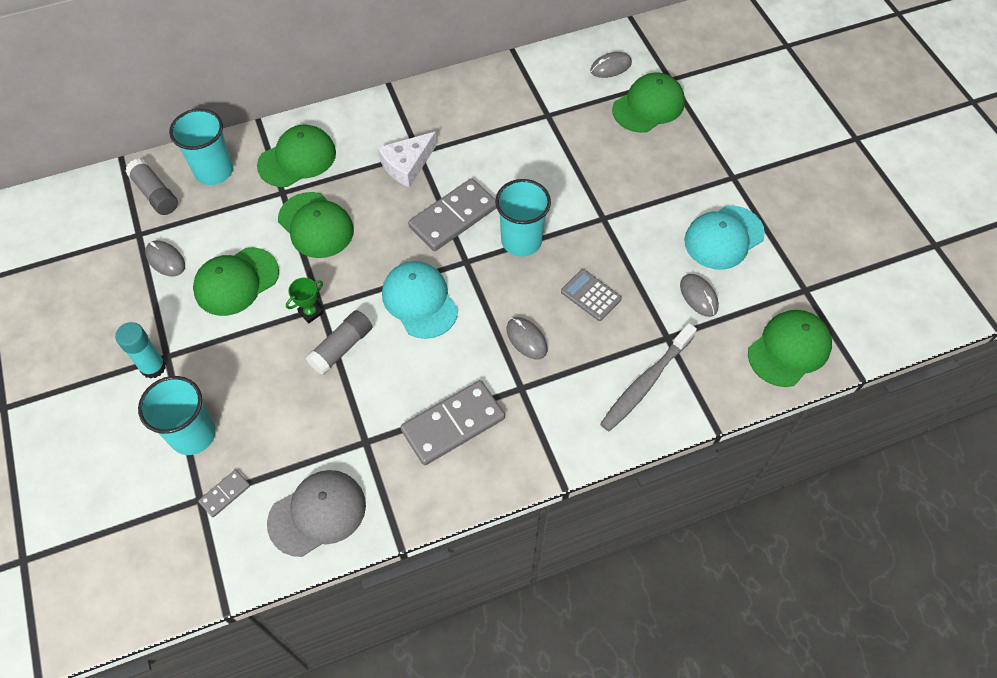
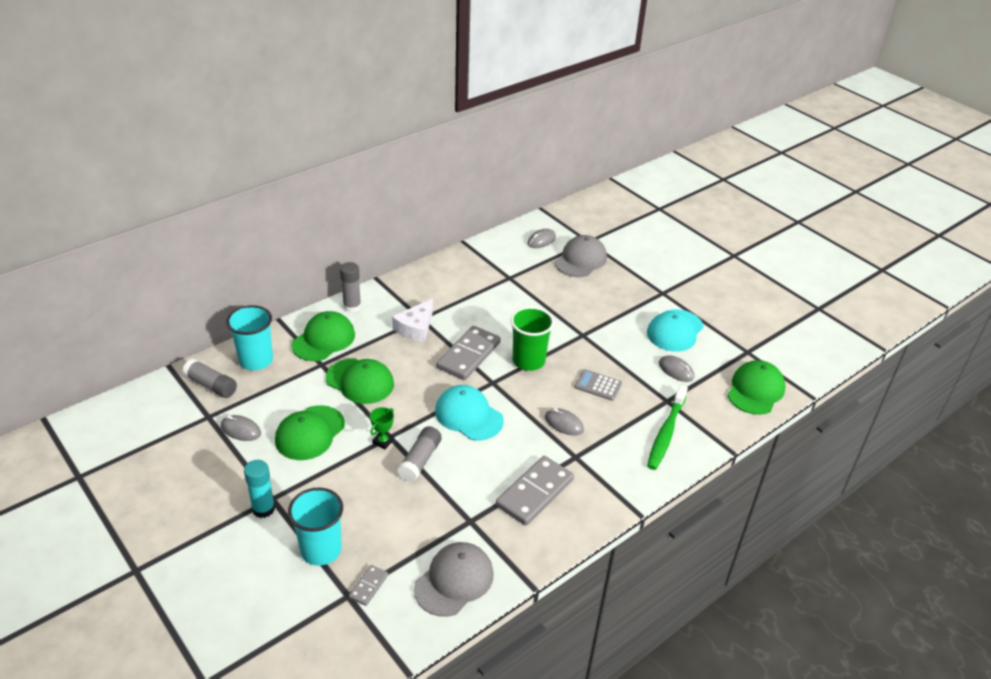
camera: 20 degrees left, 20 degrees down
(346, 119) = (352, 306): none -> grey glue stick
(521, 241) = (528, 361): turquoise cup -> green cup
(646, 382) = (666, 433): grey toothbrush -> green toothbrush
(648, 106) = (581, 260): green cap -> grey cap

